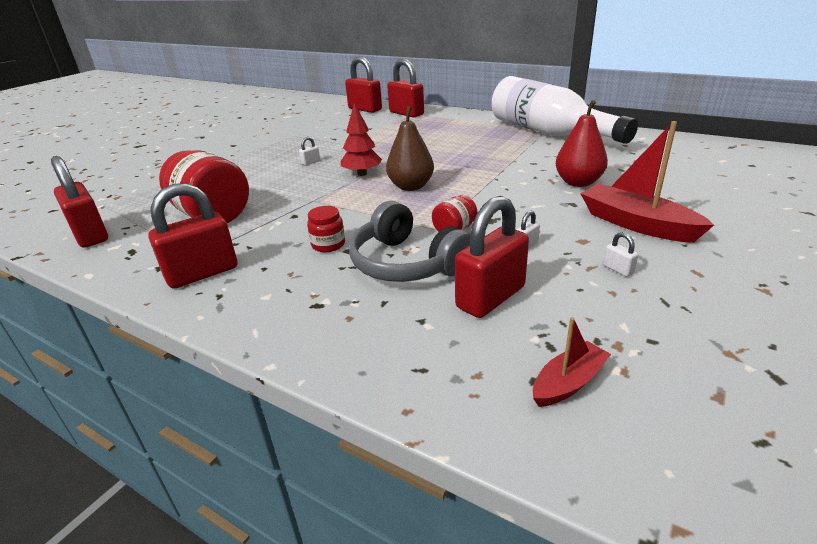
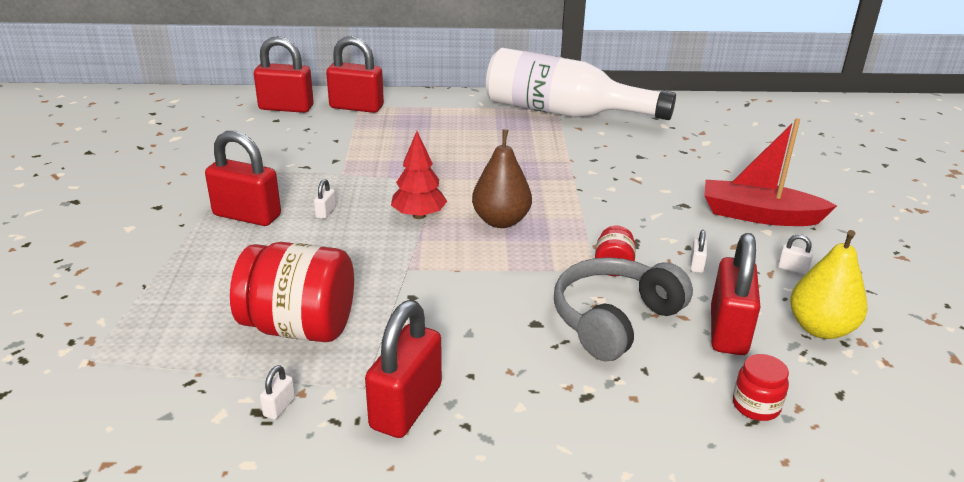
camera: 35 degrees left, 0 degrees up
(90, 235) = (151, 411): red padlock -> red padlock (247, 215)
(143, 252) = (279, 407): none -> white padlock
(328, 245) = (505, 323): red jar -> red jar (756, 406)
(406, 263) = (614, 320): grey headphones -> grey headphones turned 120 degrees clockwise
(568, 383) = (863, 387): red boat -> none
(578, 182) = (663, 177): red pear -> none
(585, 321) = (820, 328): none -> yellow pear

